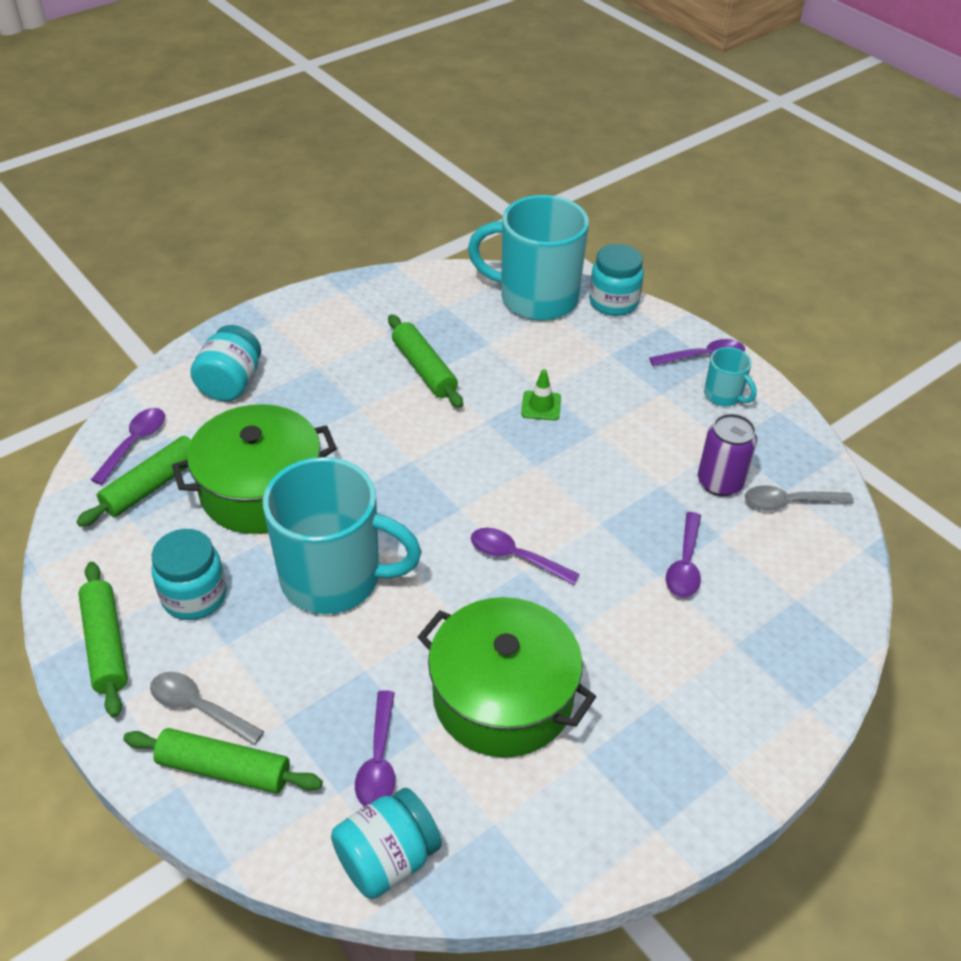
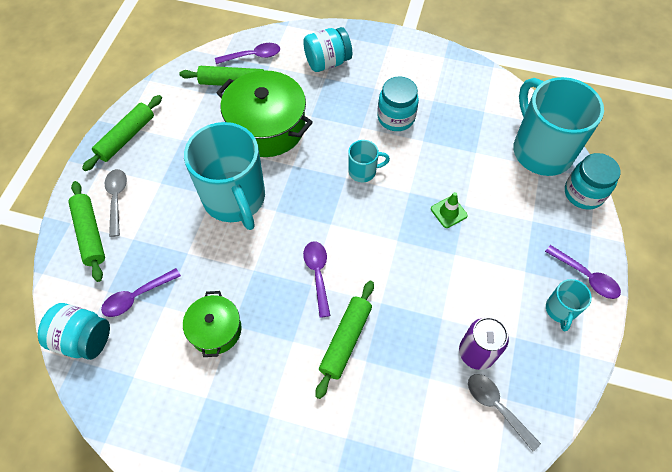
camera: 55 degrees right, 15 degrees up
(194, 596) = (179, 149): turquoise jar -> turquoise jar (396, 118)
(419, 441) = (363, 171): none -> turquoise mug
(424, 369) = (421, 136): green rolling pin -> green rolling pin (345, 340)
(503, 697) = (215, 330): green pot -> green pot, size x0.57
(685, 564) = (387, 371): purple spoon -> none

